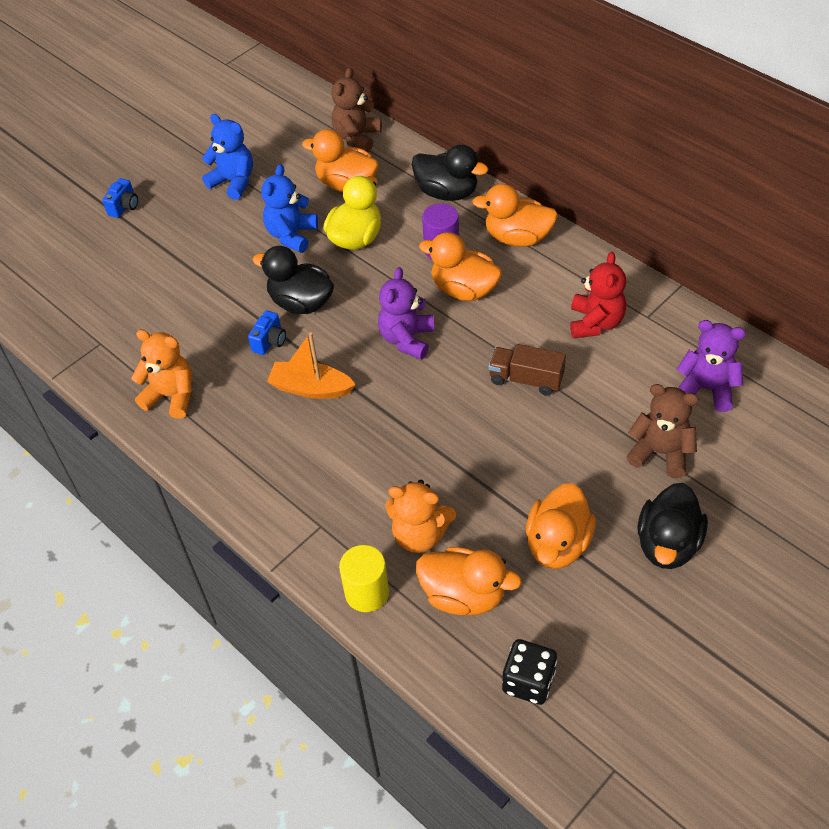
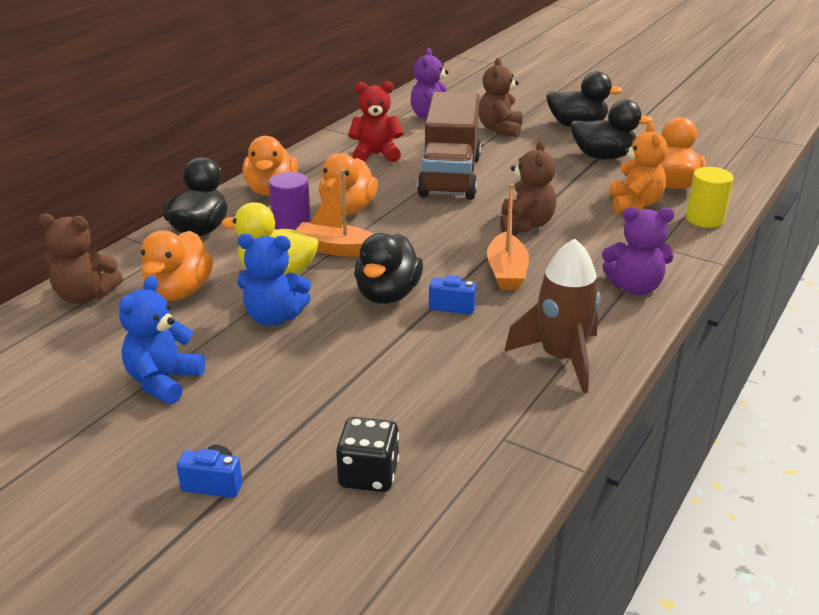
camera: 105 degrees left, 20 degrees down
(171, 396) = (561, 358): orange teddy bear -> brown rocket
(388, 276) = (336, 249): none -> orange boat
(398, 423) = (526, 224): none -> brown teddy bear
(407, 339) = (422, 230): purple teddy bear -> purple teddy bear (634, 287)
(526, 379) = (450, 176): brown truck -> brown truck, size x2.00
(528, 681) = (719, 159): black dice -> black dice (368, 475)
(557, 544) = (603, 157): orange duck -> black duck

